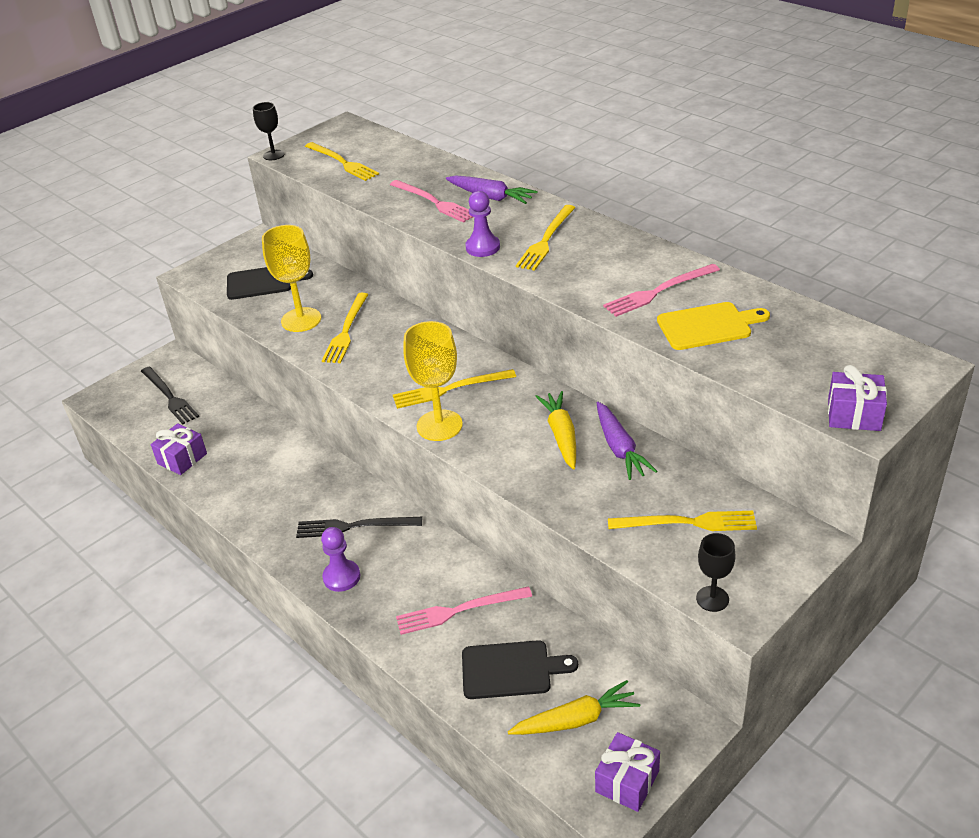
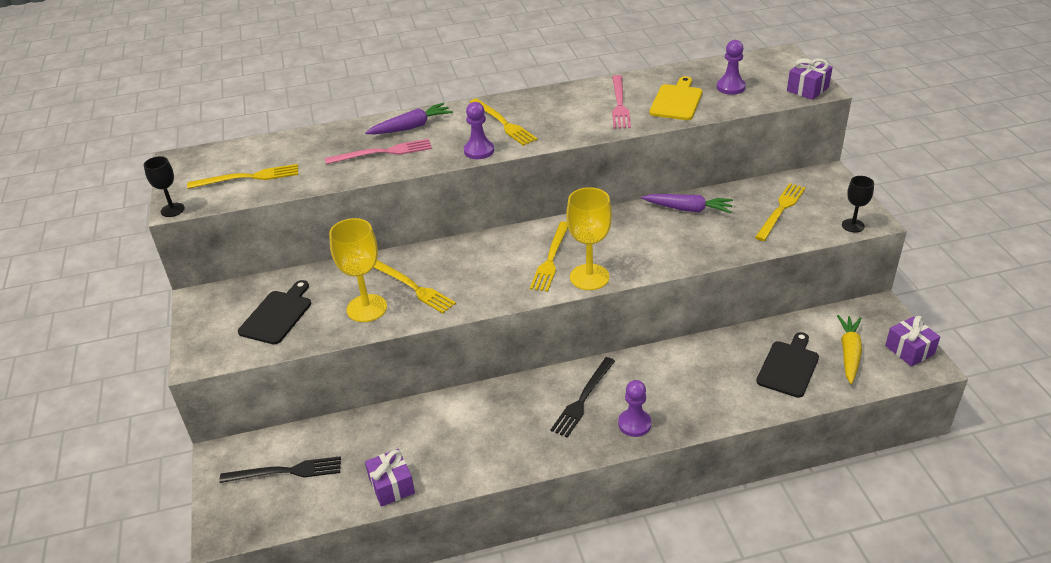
camera: 60 degrees left, 0 degrees up
(459, 610) = (716, 372): pink fork -> none
(561, 435) = (653, 227): yellow carrot -> none
(786, 353) = (730, 87): none -> purple pawn

